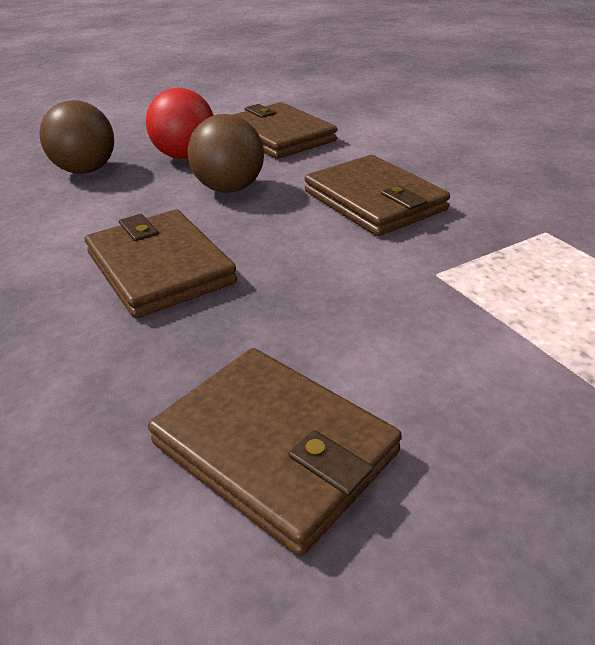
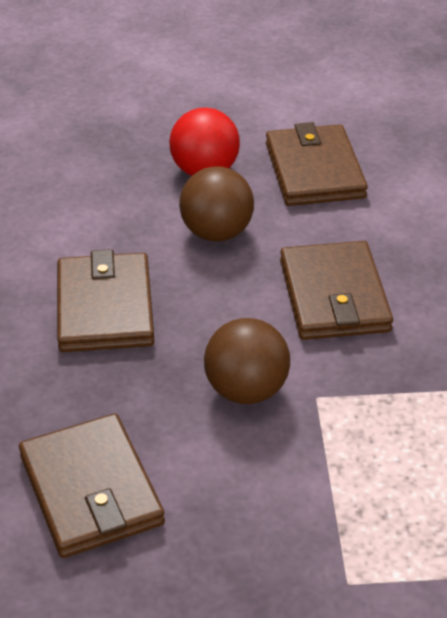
camera: 25 degrees right, 5 degrees up
(86, 170) = (105, 162): brown ball -> brown ball (246, 390)

